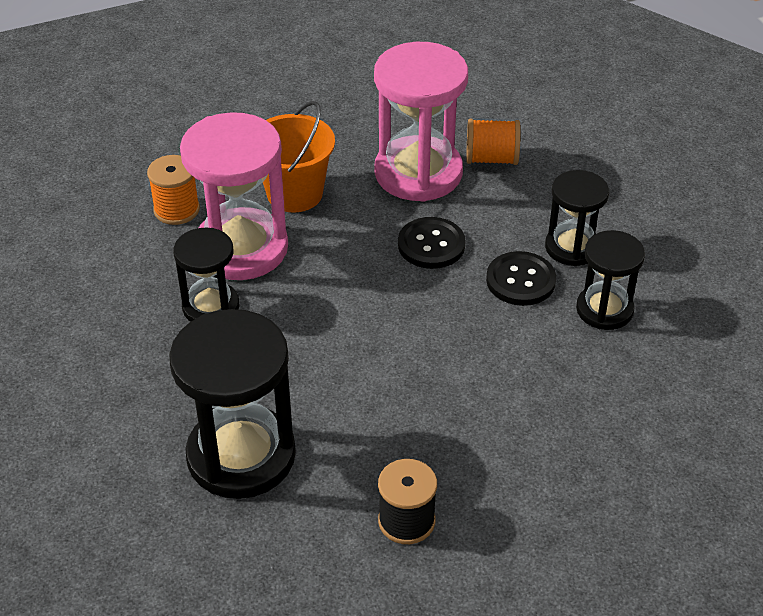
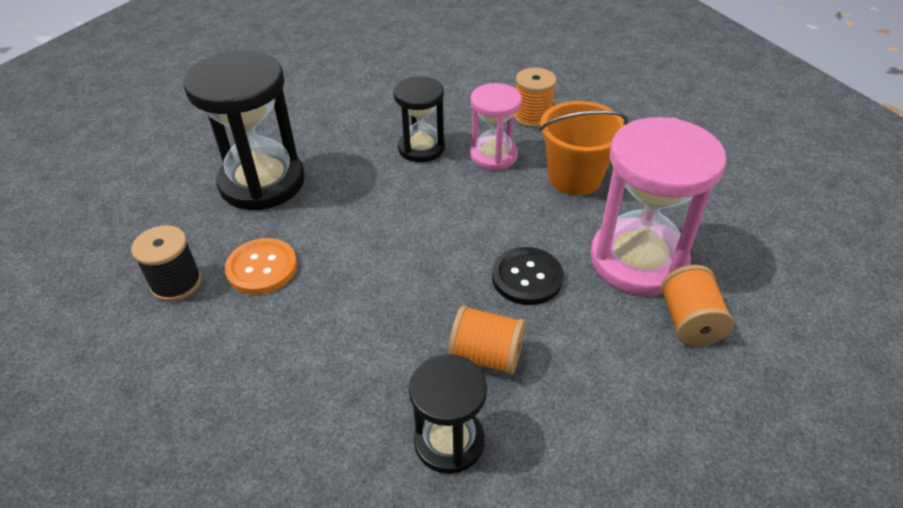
camera: 85 degrees right, 0 degrees up
(241, 248) = (493, 155): pink hourglass -> pink hourglass, size x0.58
(392, 445) = (262, 268): none -> orange button
(520, 280) = (486, 356): black button -> orange spool
(572, 247) = (553, 406): black hourglass -> none

